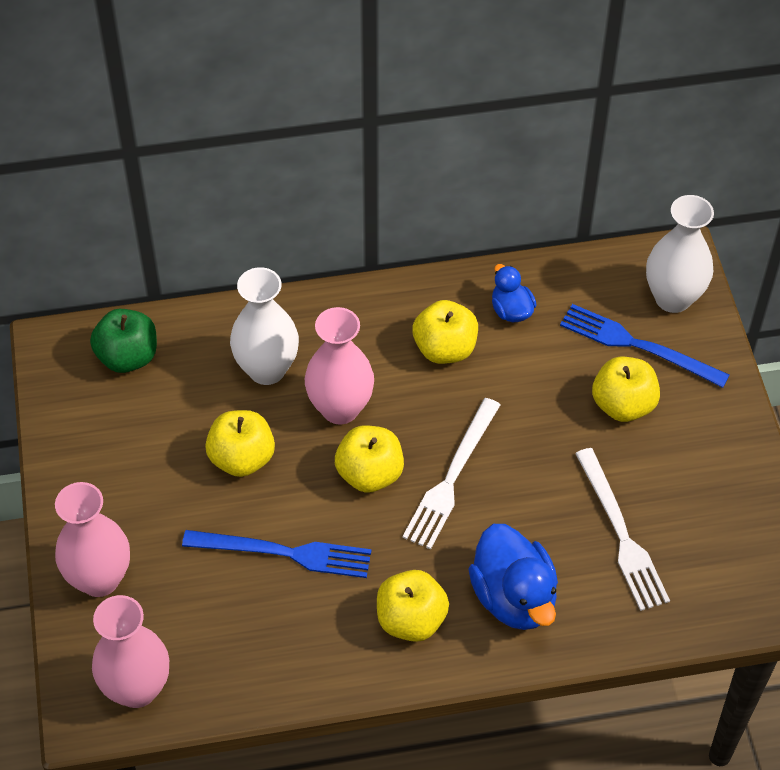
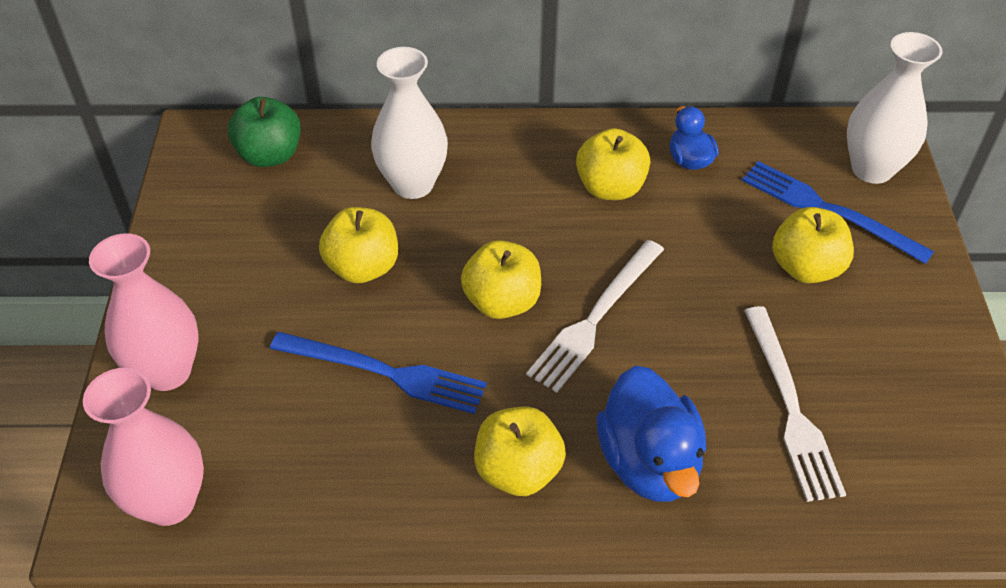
camera: 10 degrees right, 5 degrees down
(340, 408) = (483, 231): pink vase -> none

